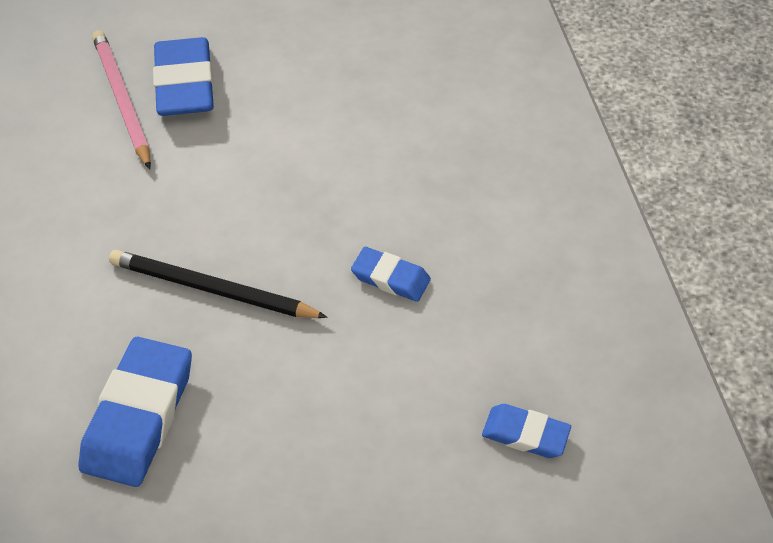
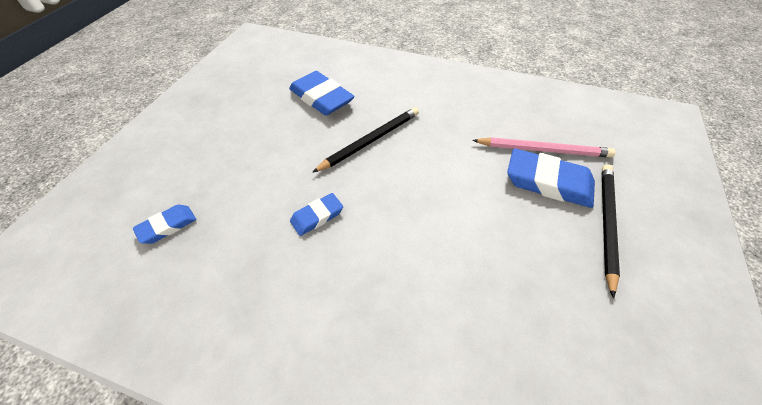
camera: 120 degrees right, 0 degrees up
(223, 30) = (606, 223): none -> black pencil

